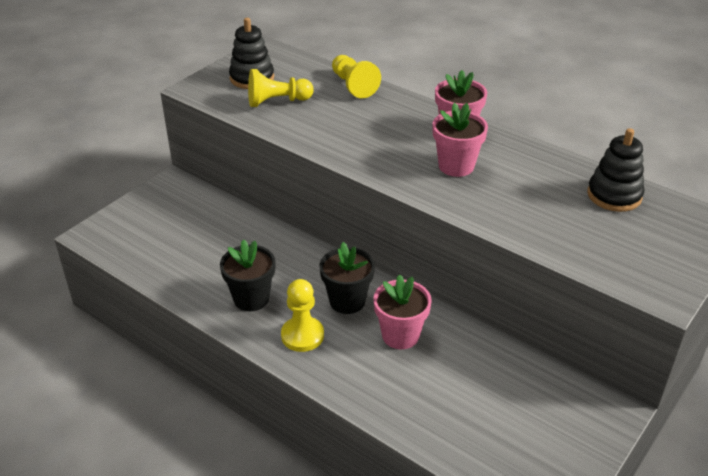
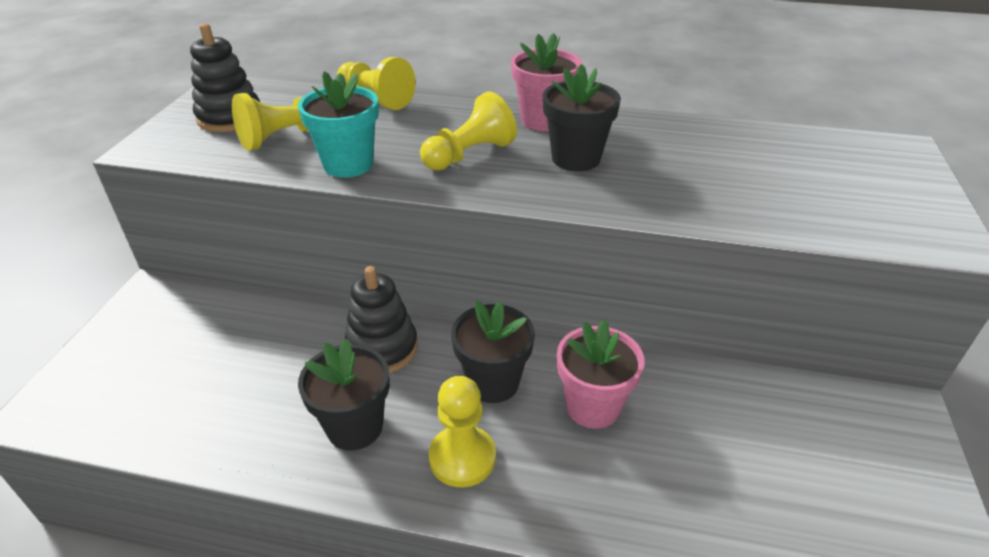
camera: 25 degrees left, 0 degrees up
(305, 132) = (348, 164): none -> turquoise flower pot
(386, 145) = (469, 155): none -> yellow pawn
(456, 166) = (576, 158): pink flower pot -> black flower pot
(614, 195) = (777, 146): black stacking toy -> black stacking toy (382, 348)

